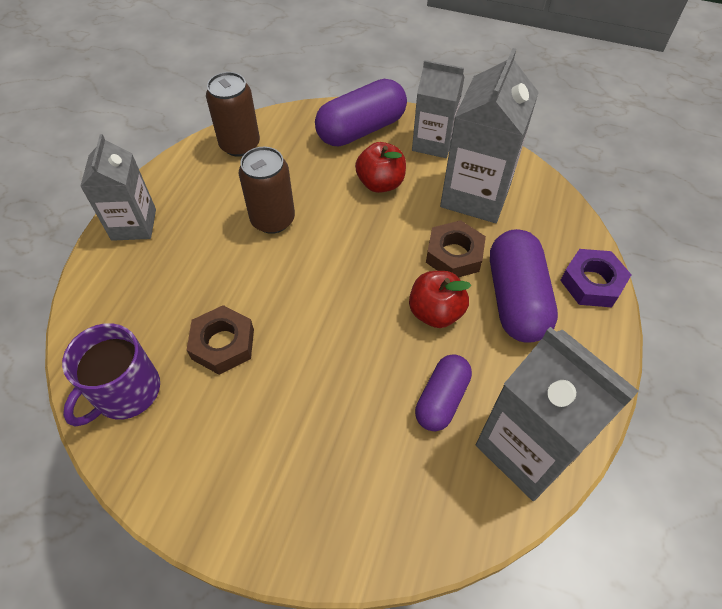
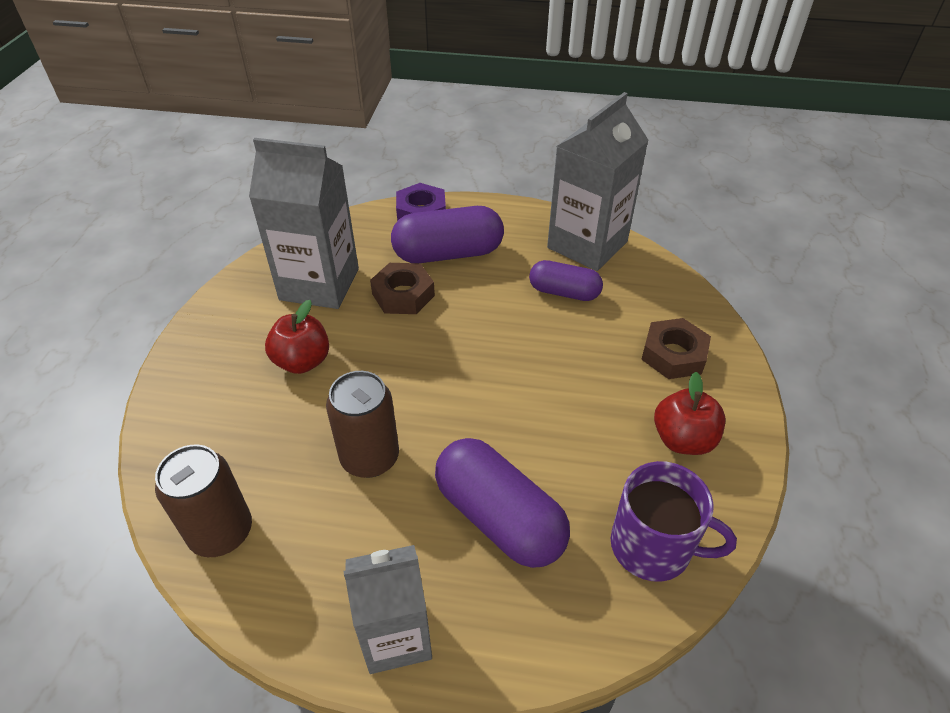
camera: 100 degrees left, 10 degrees down
(223, 344) = (561, 465): brown nut -> brown nut (673, 354)
(361, 129) = (201, 392): purple capsule -> purple capsule (499, 518)
(433, 143) = (233, 322): grey carton -> none
(435, 312) = (475, 302): red apple -> red apple (683, 439)

